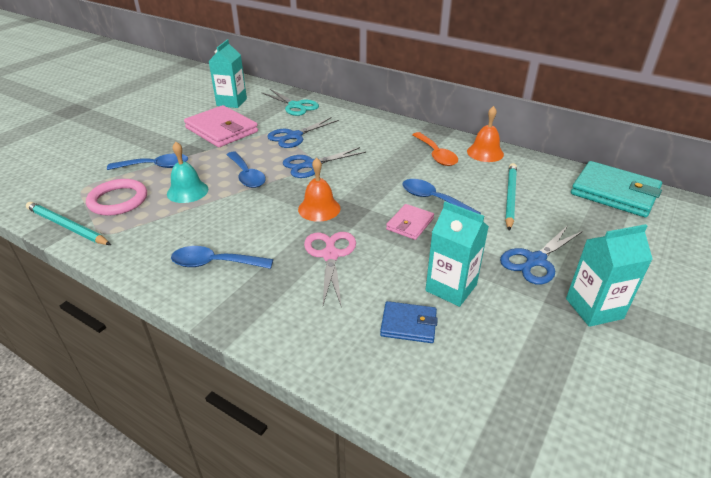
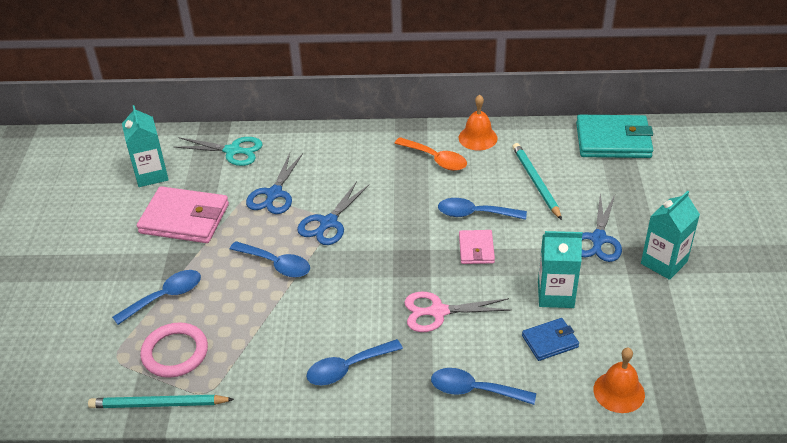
camera: 30 degrees left, 5 degrees up
(187, 191) = (236, 309): turquoise bell -> none
(296, 331) = (474, 390): none -> blue spoon
(319, 208) = (384, 269): orange bell -> orange bell (619, 392)
(330, 255) = (438, 312): pink scissors -> pink scissors turned 60 degrees counterclockwise

